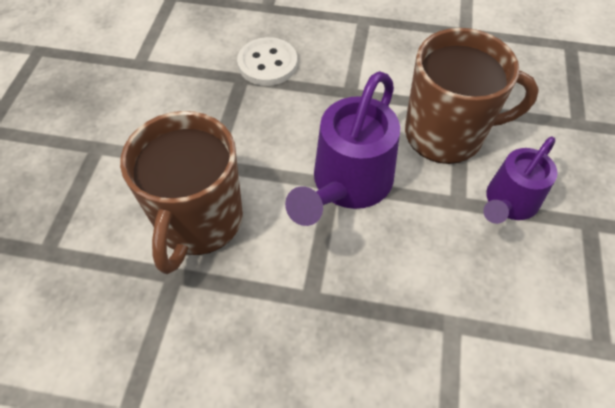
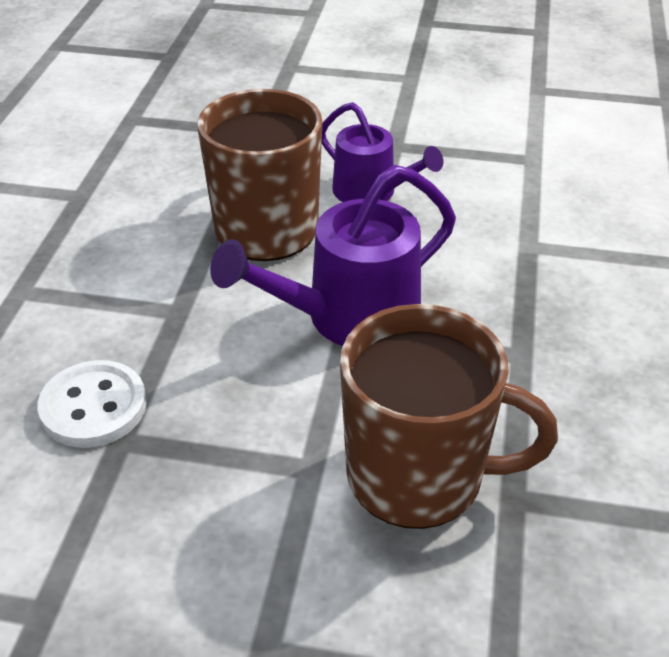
camera: 90 degrees left, 15 degrees down
(347, 185) = (348, 318): purple watering can -> purple watering can turned 120 degrees clockwise

